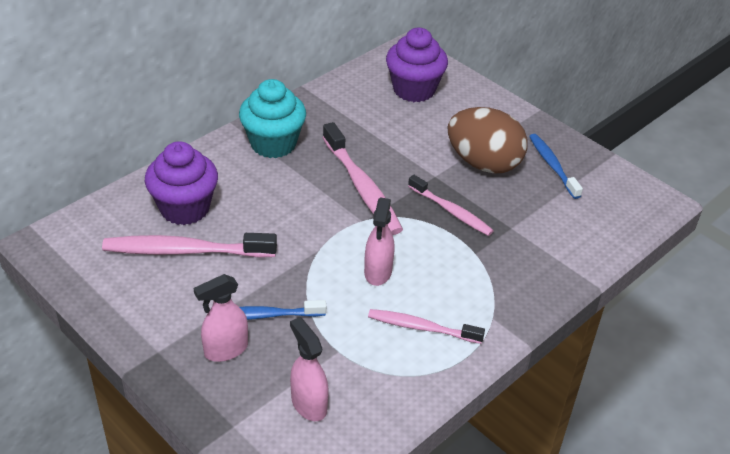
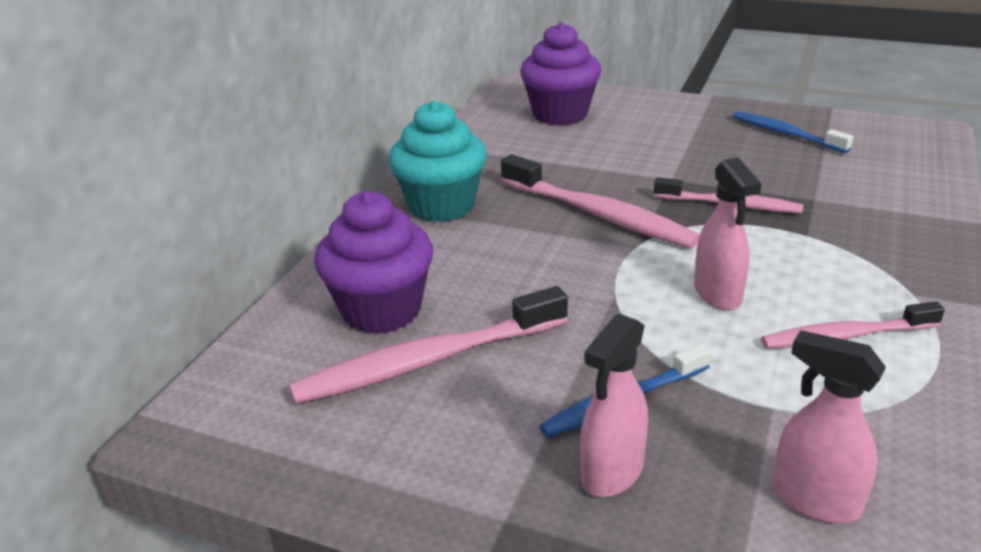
camera: 20 degrees left, 10 degrees down
(483, 163) = (711, 152): brown egg -> none

